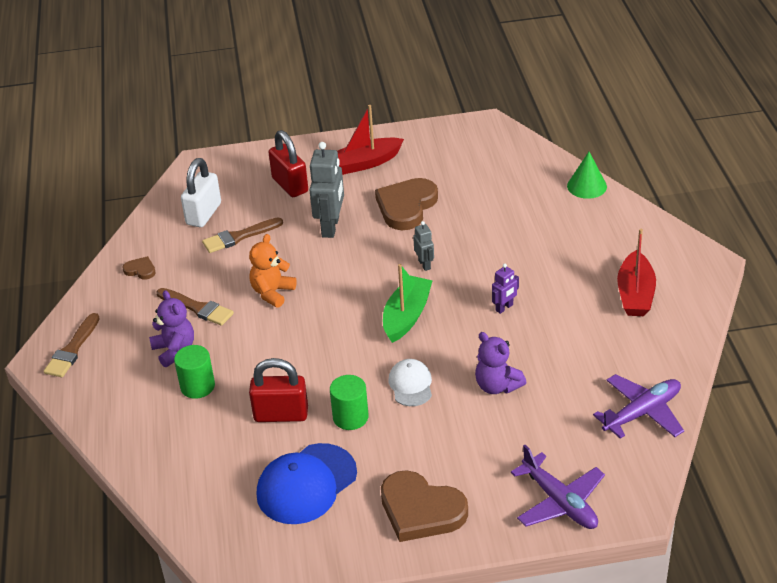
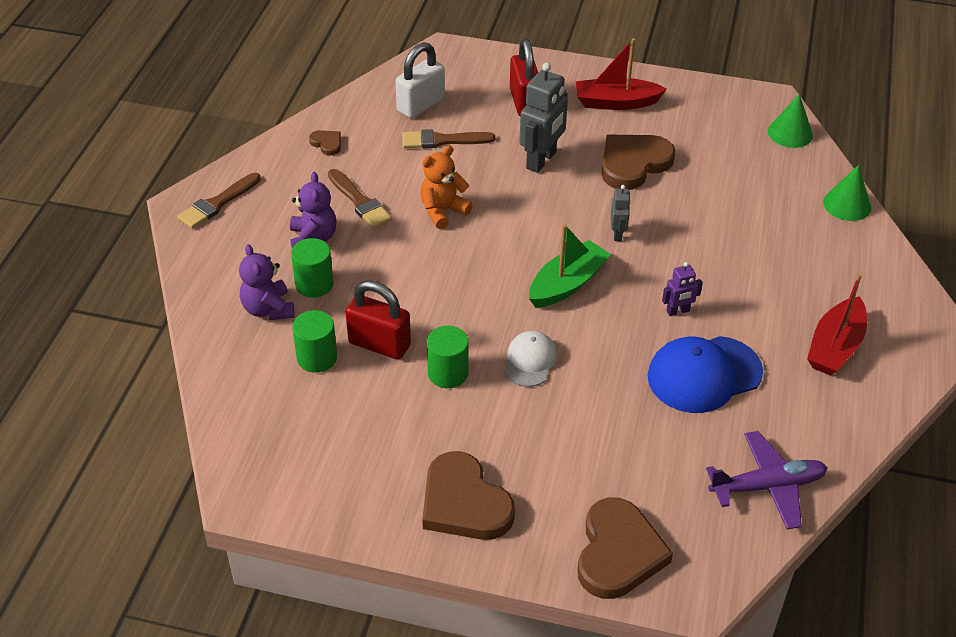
camera: 20 degrees right, 5 degrees up
(234, 443) = (317, 358): none -> green cylinder
(306, 484) = (363, 428): blue cap -> blue cap (704, 374)
(497, 386) = (621, 396): purple teddy bear -> purple teddy bear (268, 309)
(515, 145) = (790, 133): none -> green cone
(560, 502) = (618, 553): purple plane -> brown heart

